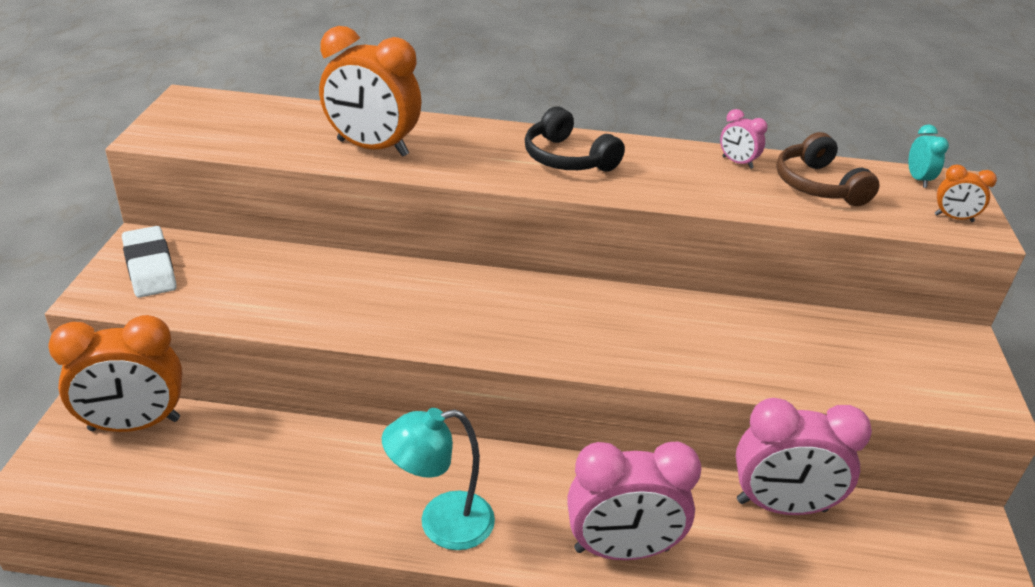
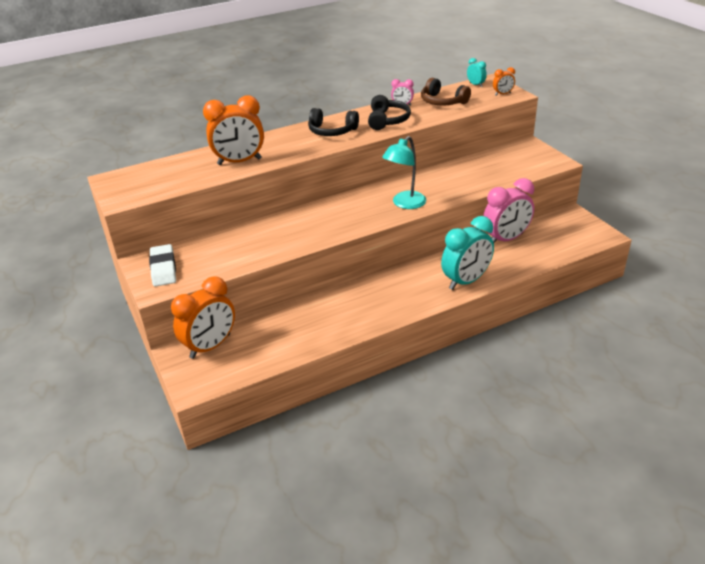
camera: 30 degrees left, 0 degrees up
(150, 267) = (163, 268): white eraser -> white eraser turned 45 degrees clockwise
(441, 524) = (390, 308): turquoise lamp -> turquoise lamp (405, 204)
(621, 549) = (466, 281): pink clock -> turquoise clock
(679, 178) = (387, 120): none -> black headphones

